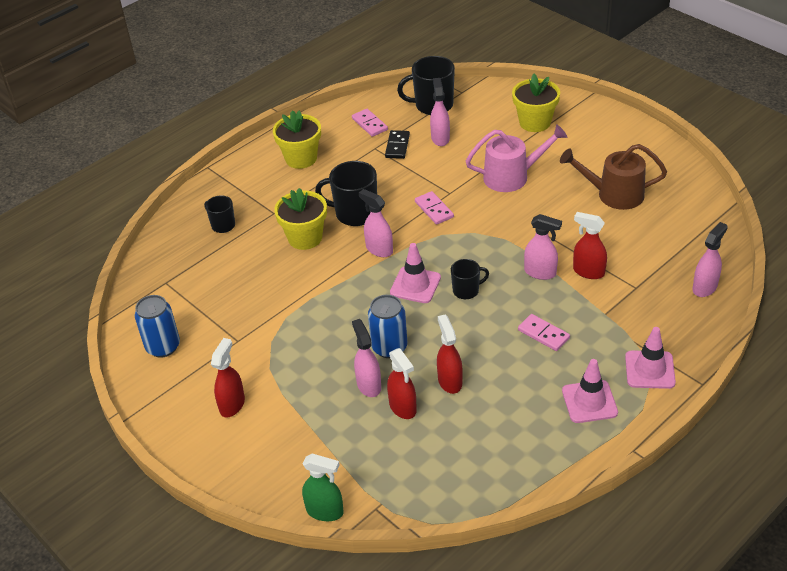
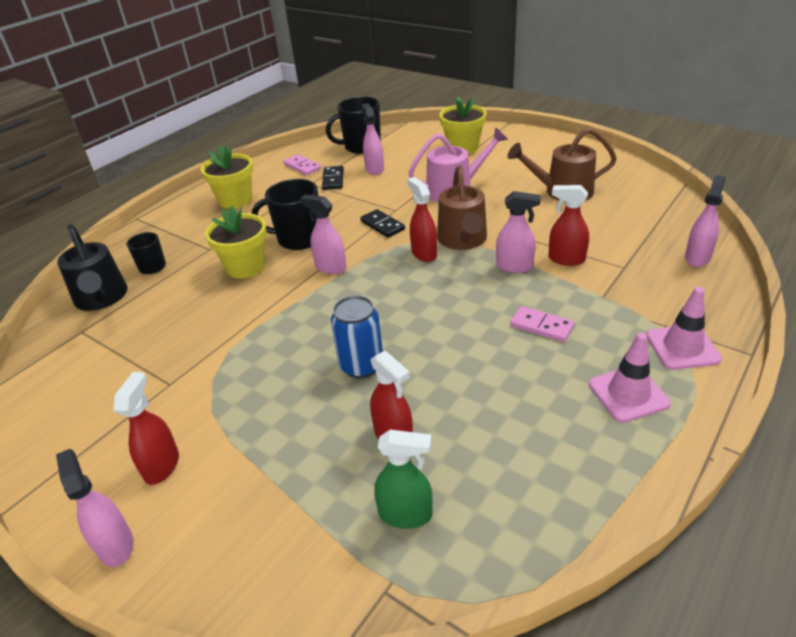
camera: 10 degrees left, 5 degrees down
(163, 347) = (71, 404): blue can -> none
(180, 252) = (101, 298): none -> black watering can
(325, 511) = (308, 609): green spray bottle -> green spray bottle (406, 514)
(368, 385) = (343, 414): pink spray bottle -> pink spray bottle (115, 545)
(415, 285) = (378, 296): pink traffic cone -> none
(434, 209) = (382, 225): pink domino -> black domino
(450, 381) = (446, 394): red spray bottle -> red spray bottle (424, 253)
(466, 290) = (438, 294): black mug -> none
(503, 237) = (463, 240): none -> brown watering can

